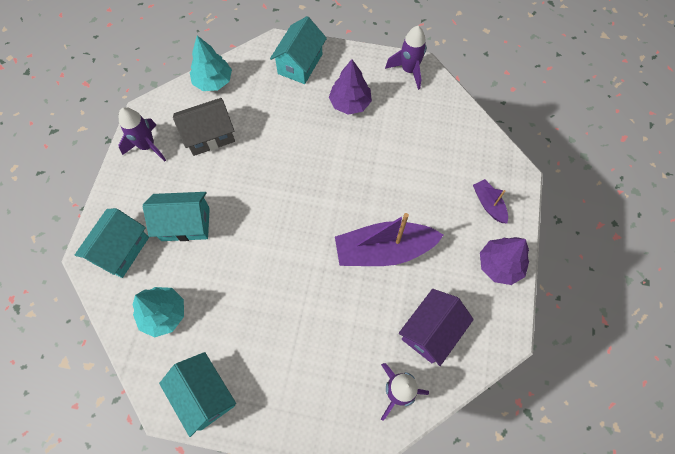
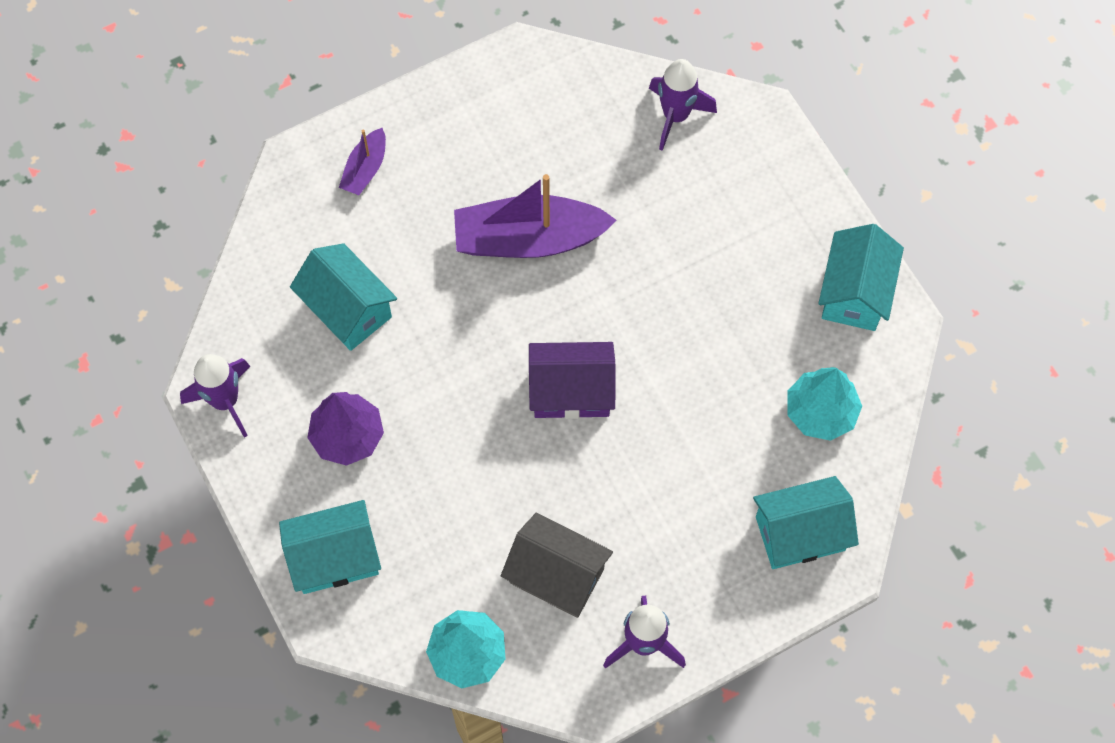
camera: 130 degrees left, 0 degrees up
(185, 224) = (700, 489): turquoise house -> turquoise house (347, 309)
(384, 250) = (529, 239): purple boat -> purple boat turned 135 degrees clockwise
(431, 331) = (582, 127): purple house -> purple house (571, 391)
(499, 265) = (439, 110): purple tree -> none

